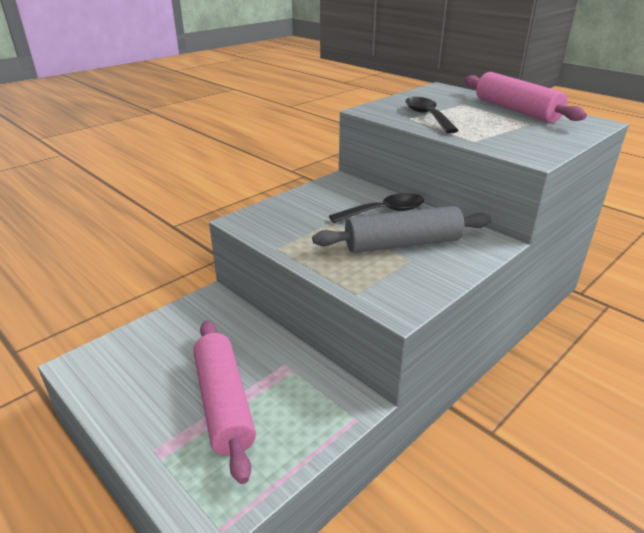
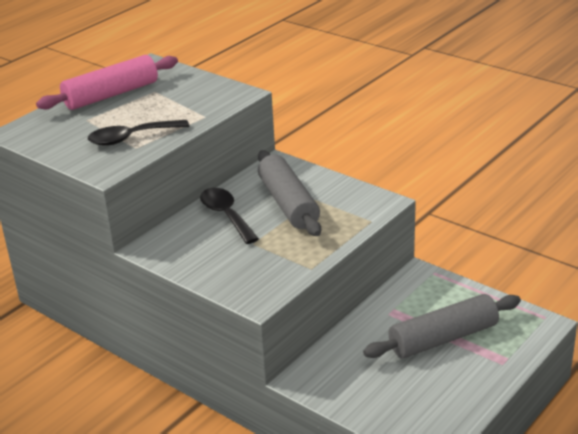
camera: 95 degrees left, 0 degrees up
(224, 403) = (443, 338): pink rolling pin -> grey rolling pin

